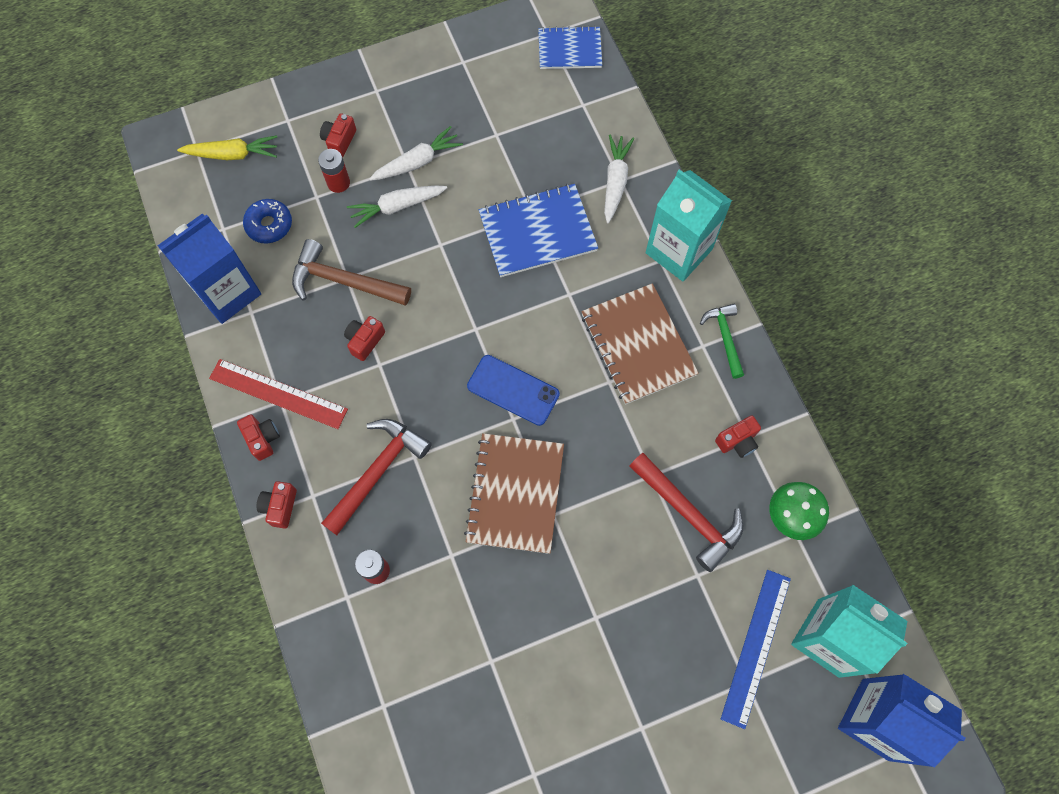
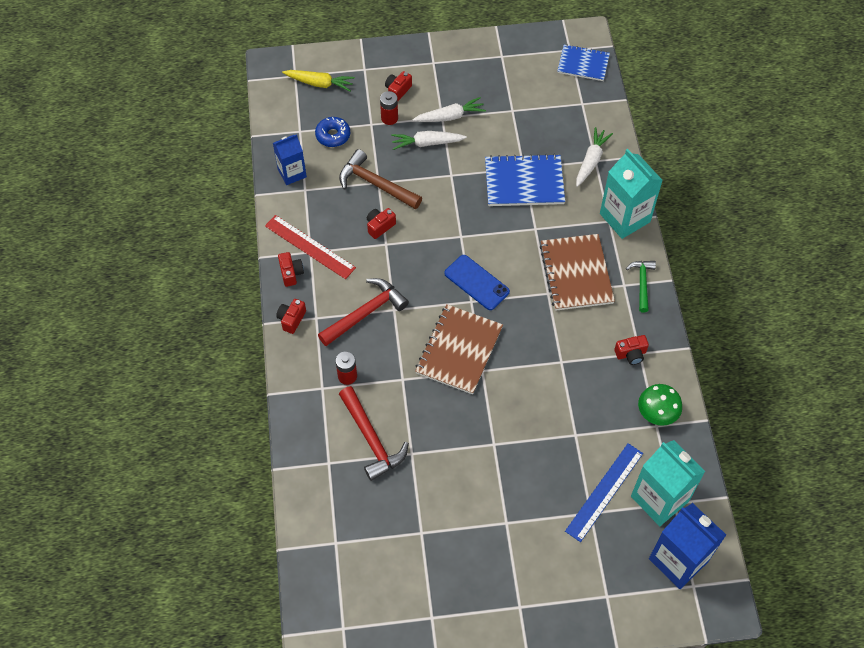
camera: 15 degrees right, 10 degrees down
(227, 292) = (292, 173): blue carton -> blue carton, size x0.62
(689, 514) = (581, 394): red hammer -> red hammer (372, 439)

